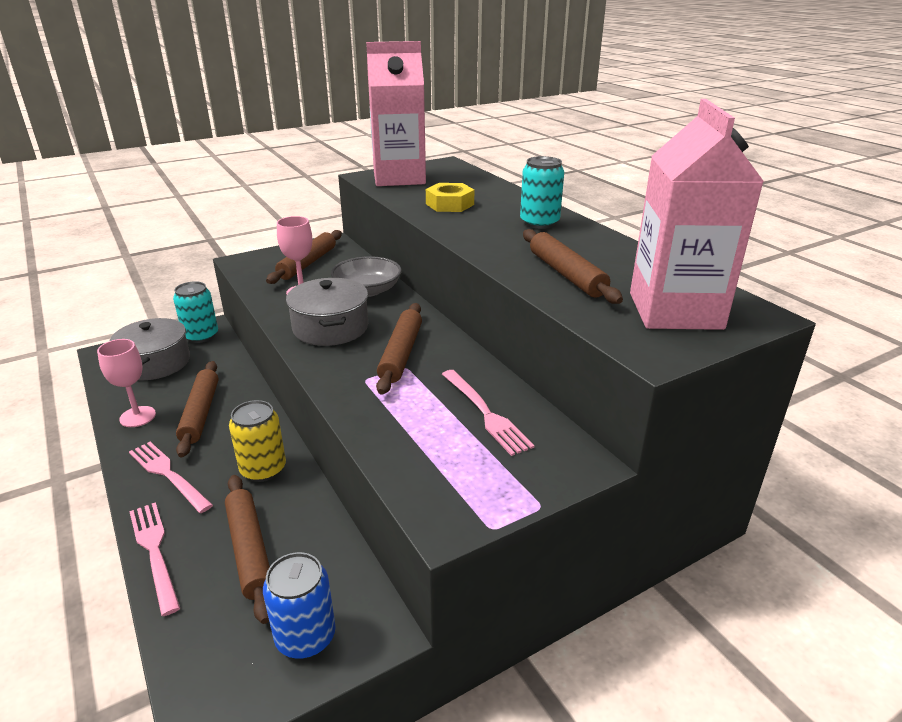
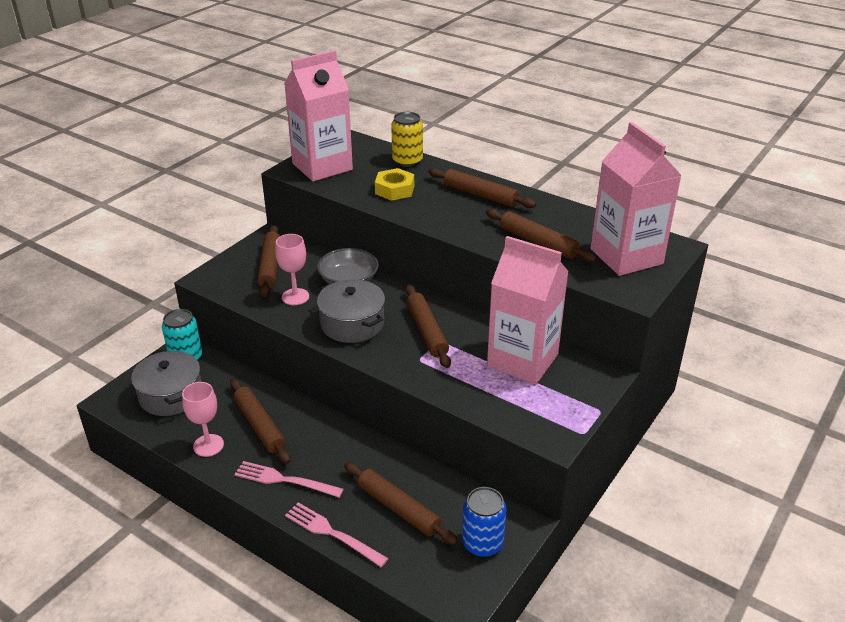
camera: 25 degrees left, 5 degrees up
(263, 469) = (354, 452): yellow can -> yellow can (407, 161)
(485, 413) = (522, 360): pink fork -> pink carton
(539, 223) = (480, 195): turquoise can -> brown rolling pin

